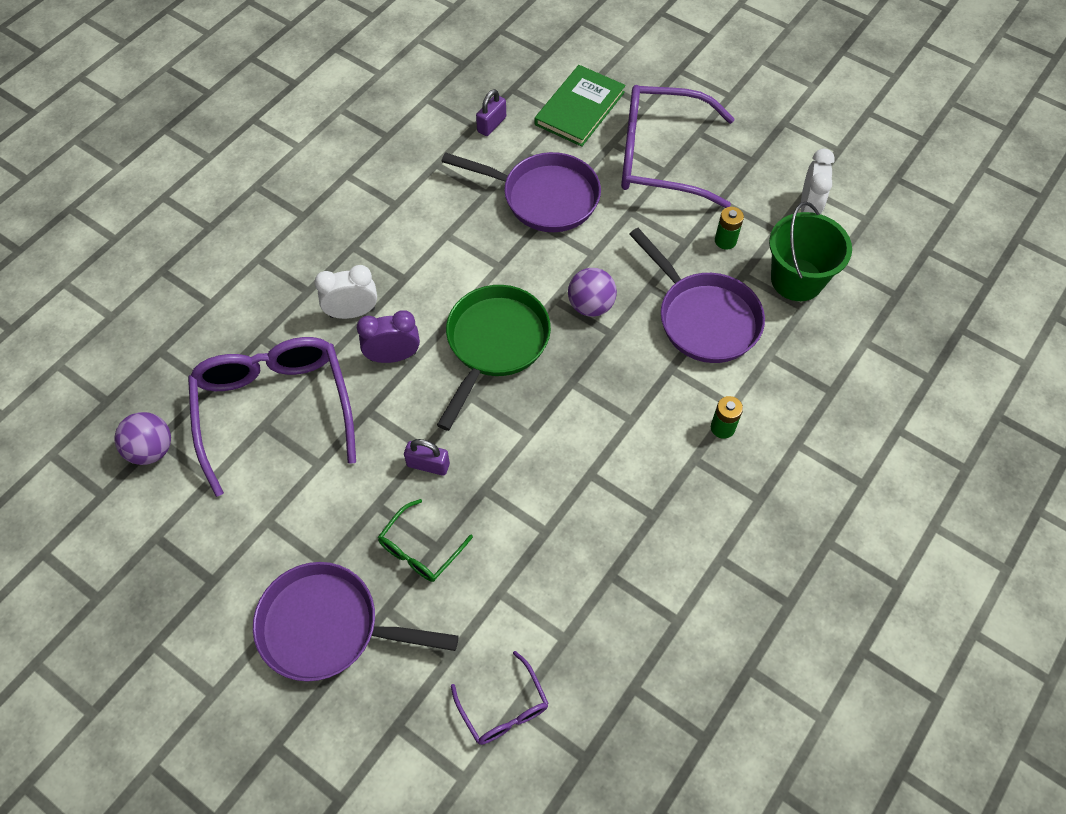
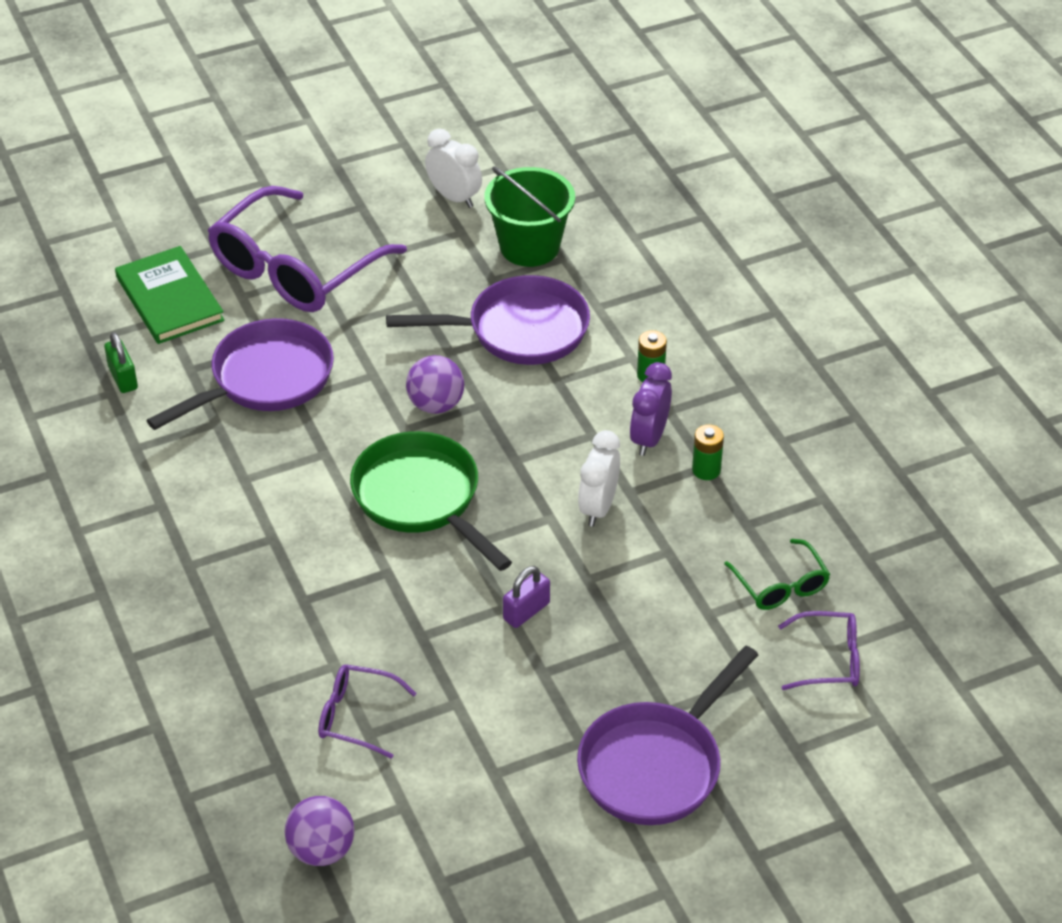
camera: 60 degrees left, 15 degrees down
(275, 409) = (356, 716): purple glasses -> purple glasses, size x0.48
(352, 312) = (281, 600): white clock -> white clock (598, 507)
(393, 356) = (369, 587): purple clock -> purple clock (649, 438)
(420, 549) = (619, 656): green glasses -> green glasses (781, 585)
(491, 124) = (123, 378): purple padlock -> green padlock
(725, 241) = (442, 272): green battery -> green battery (706, 470)

